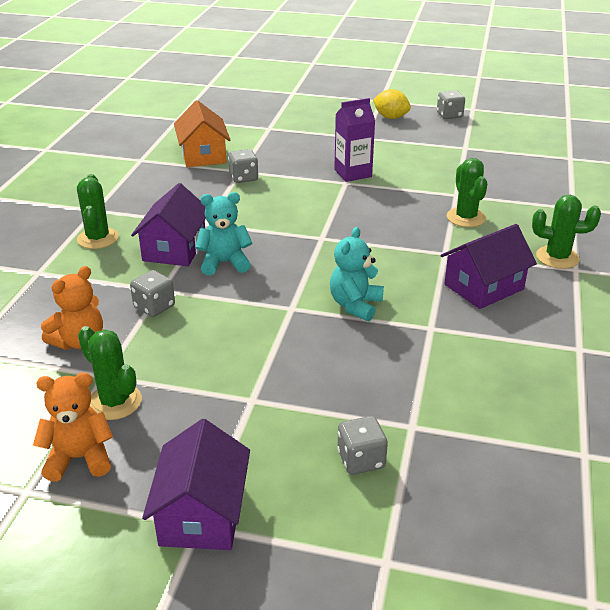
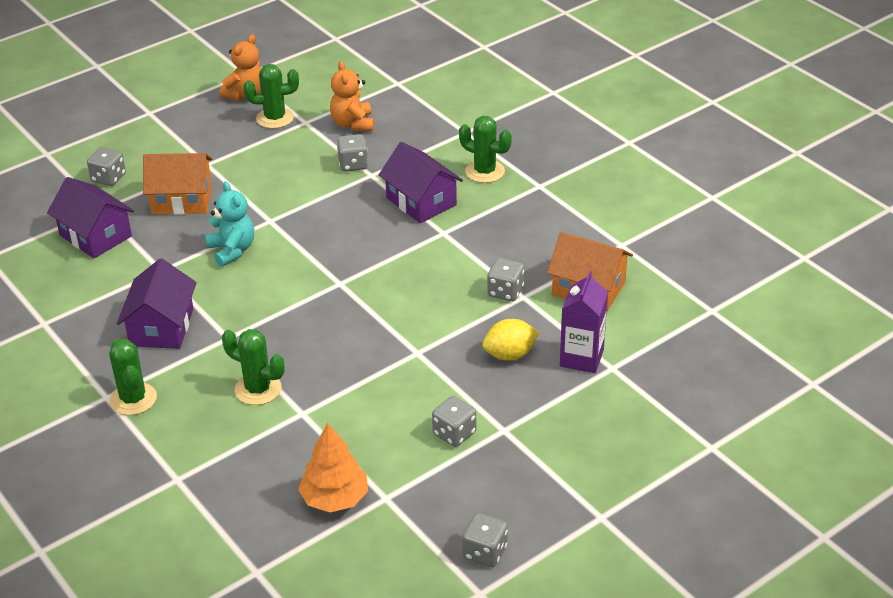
camera: 130 degrees right, 5 degrees up
(202, 514) = (154, 116): purple house -> purple house (95, 236)
(224, 263) = (368, 216): turquoise teddy bear -> none
(328, 378) = (182, 200): none -> orange house
(353, 173) = (430, 368): purple carton -> purple carton (581, 358)
(390, 148) = (454, 433): none -> grey dice
(391, 117) = (536, 490): yellow lemon -> yellow lemon (510, 355)
(491, 159) = (335, 498): none -> orange tree
(557, 257) = (133, 399): green cactus -> green cactus turned 75 degrees counterclockwise

